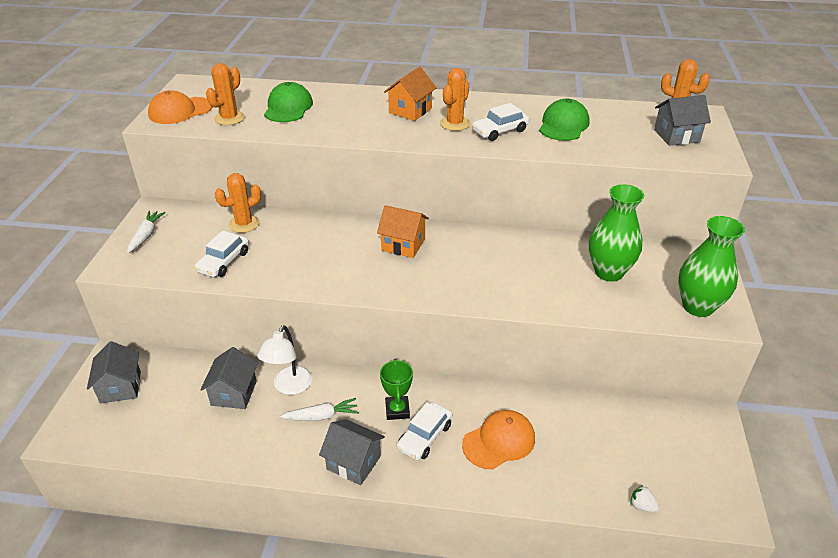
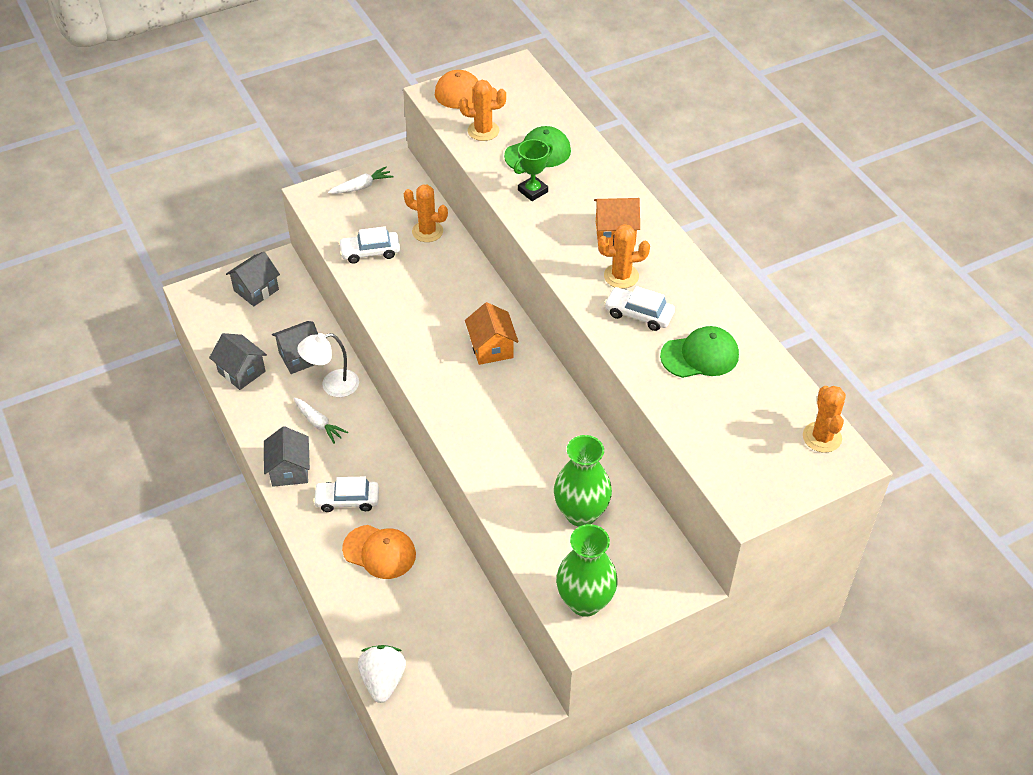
camera: 55 degrees right, 10 degrees up
(397, 410) = (361, 467): green trophy -> green trophy (533, 191)
(641, 506) = (383, 680): white strawberry -> white strawberry, size x2.08
(676, 136) = (767, 454): grey house -> grey house (241, 372)

